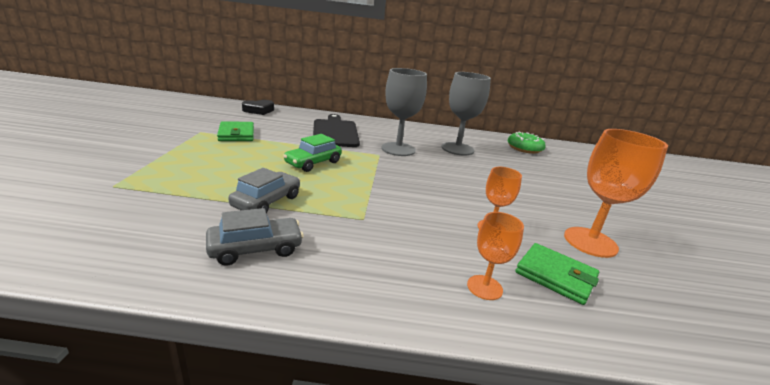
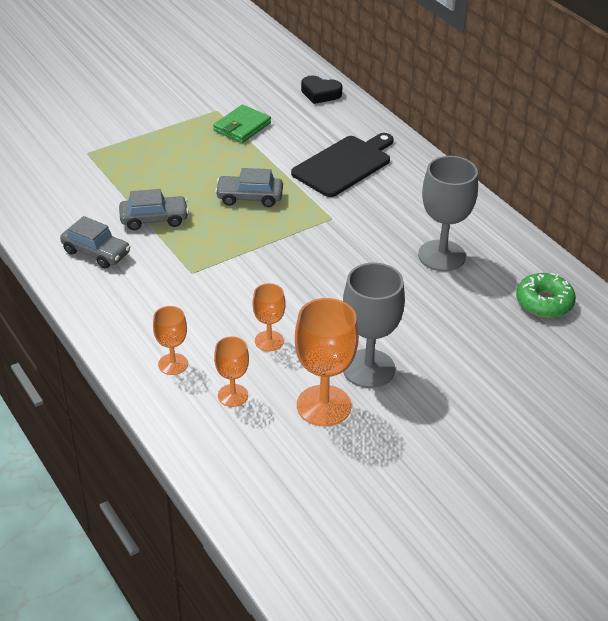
camera: 55 degrees right, 15 degrees up
(313, 163) = (249, 197): green car -> grey car
(398, 149) = (366, 221): grey goblet -> grey goblet (368, 368)
(555, 276) = (233, 395): green wallet -> orange goblet

